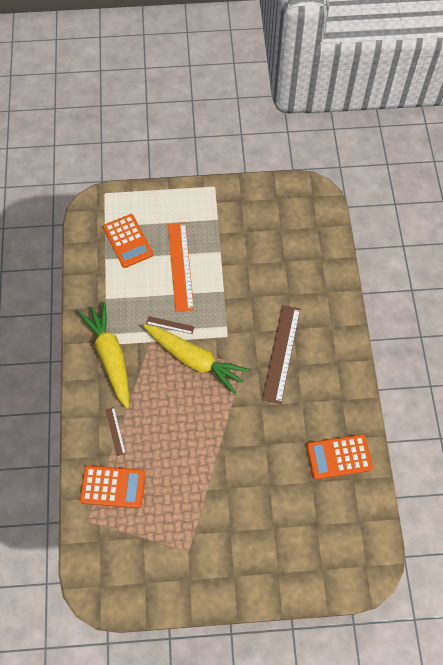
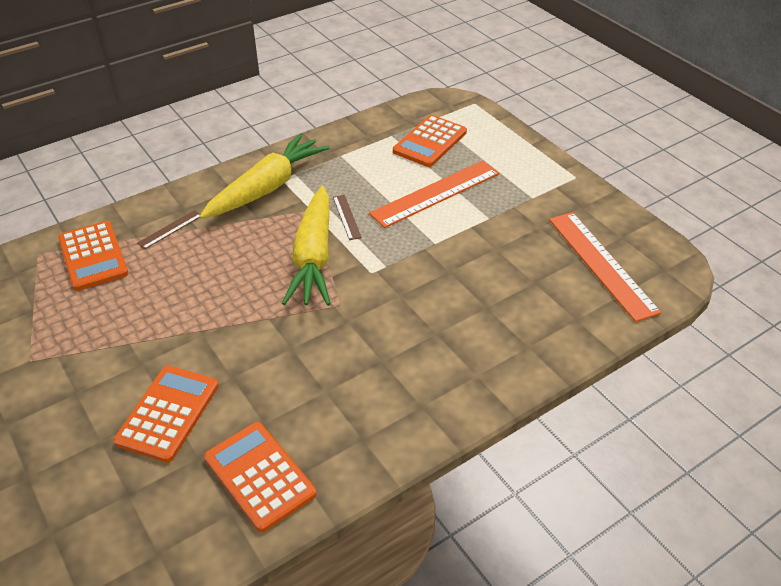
camera: 60 degrees right, 20 degrees down
(273, 486) = (168, 413): none -> orange calculator
(281, 353) = (387, 336): brown ruler -> none
(291, 221) = (601, 264): none -> orange ruler

